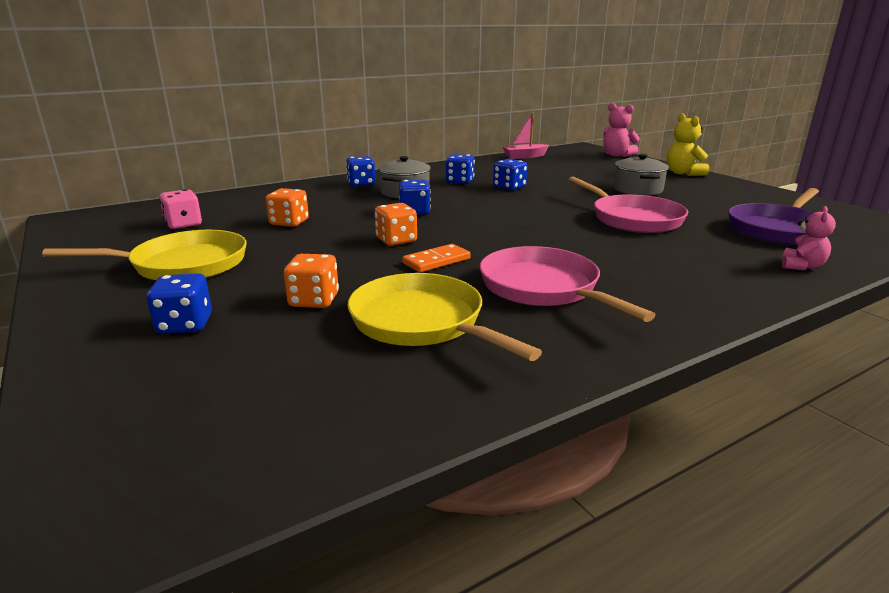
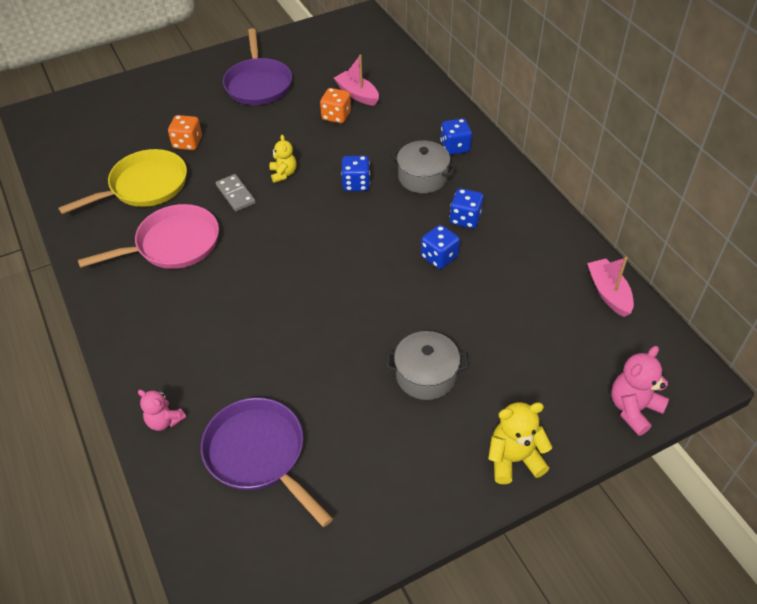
camera: 95 degrees right, 25 degrees up
(182, 265) = (258, 84): yellow pan -> purple pan
(183, 224) = (340, 67): pink dice -> none
(185, 325) = (173, 102): blue dice -> none
(250, 216) = (357, 94): none -> pink boat
(396, 240) = (283, 174): orange dice -> yellow teddy bear
(436, 261) = (235, 194): orange domino -> grey domino
(632, 219) = (314, 337): pink pan -> none

